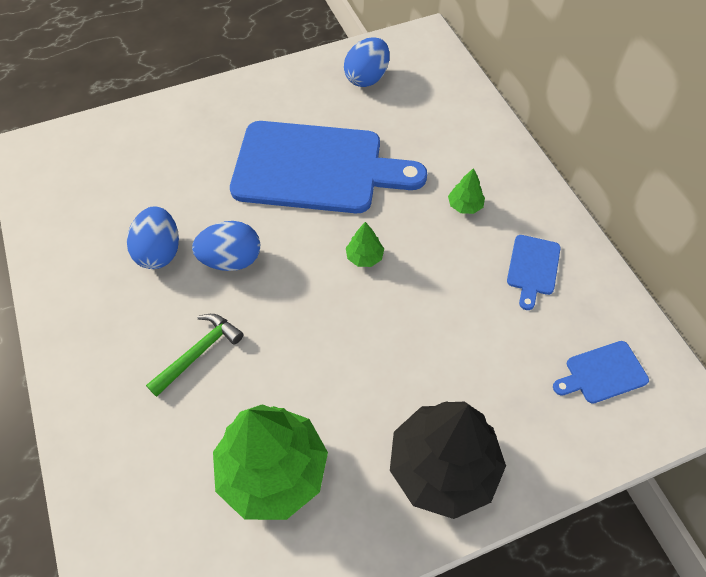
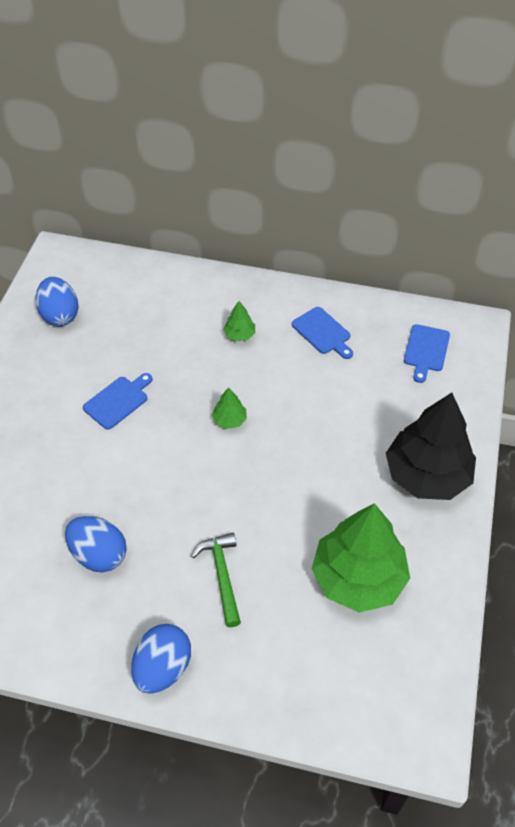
camera: 55 degrees left, 5 degrees down
(231, 260) = (154, 507): blue egg -> blue egg (163, 667)
(316, 168) = (118, 401): blue cutting board -> blue cutting board, size x0.41

